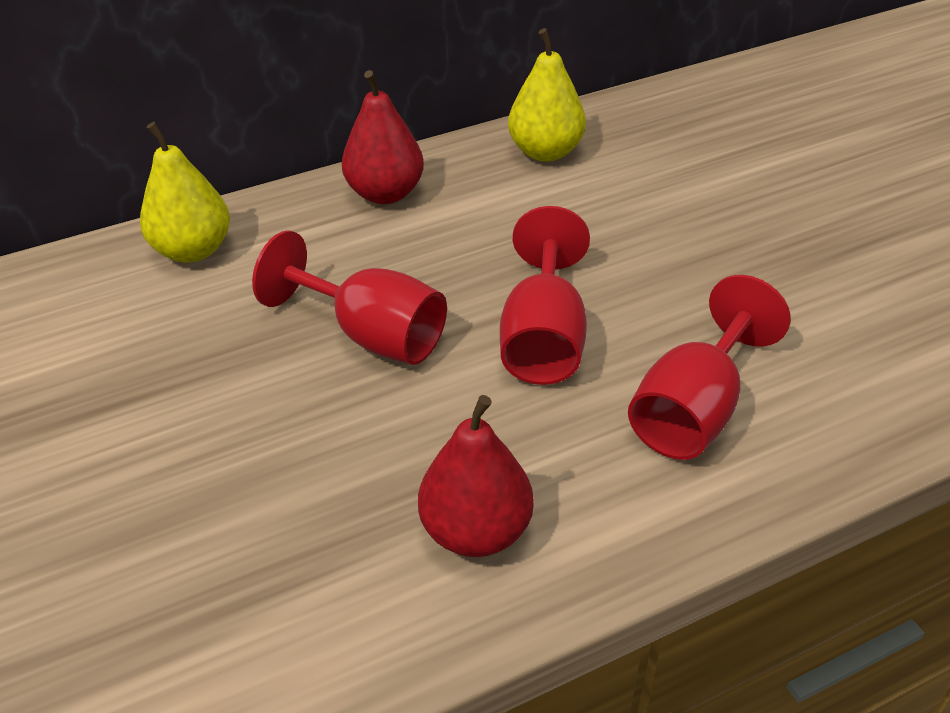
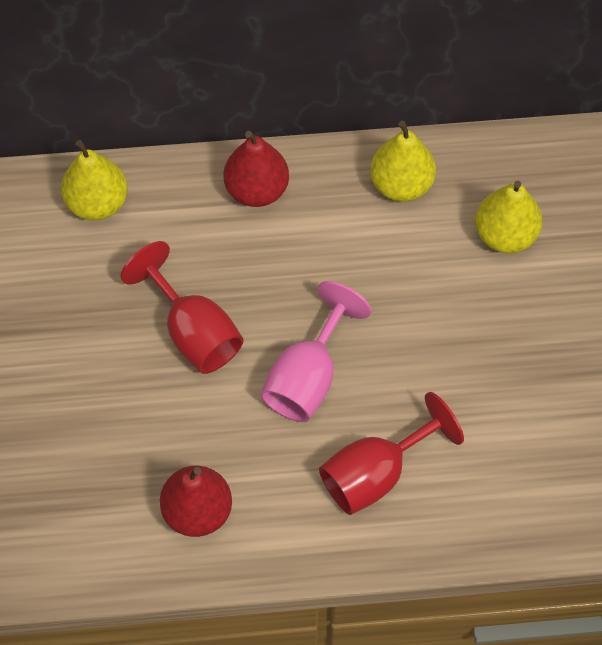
camera: 20 degrees right, 20 degrees up
(543, 338) = (307, 377): red goblet -> pink goblet
(684, 161) = (505, 235): none -> yellow pear

